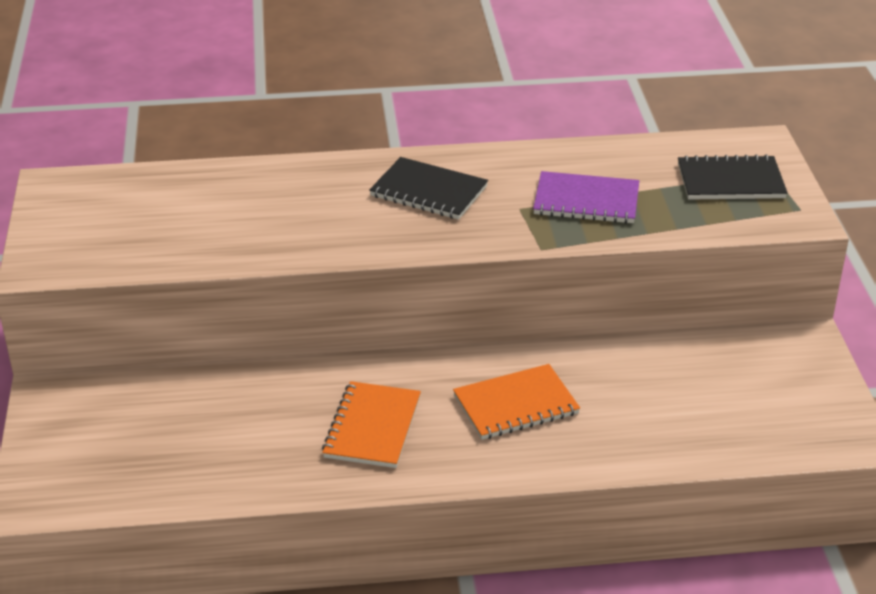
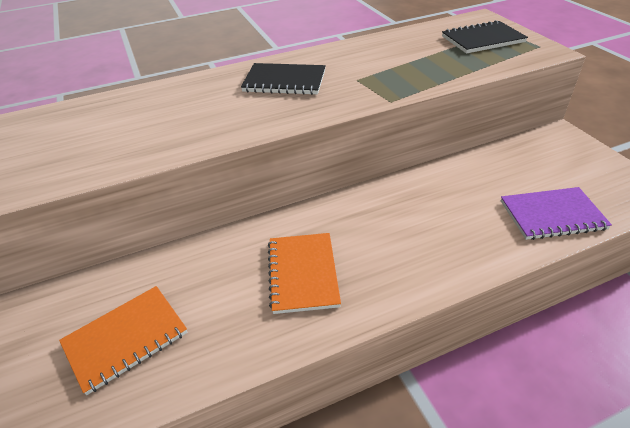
camera: 15 degrees left, 5 degrees up
(516, 405) = (404, 225): orange notebook -> orange notebook (126, 339)
(586, 201) = (399, 66): purple notebook -> purple notebook (552, 215)

